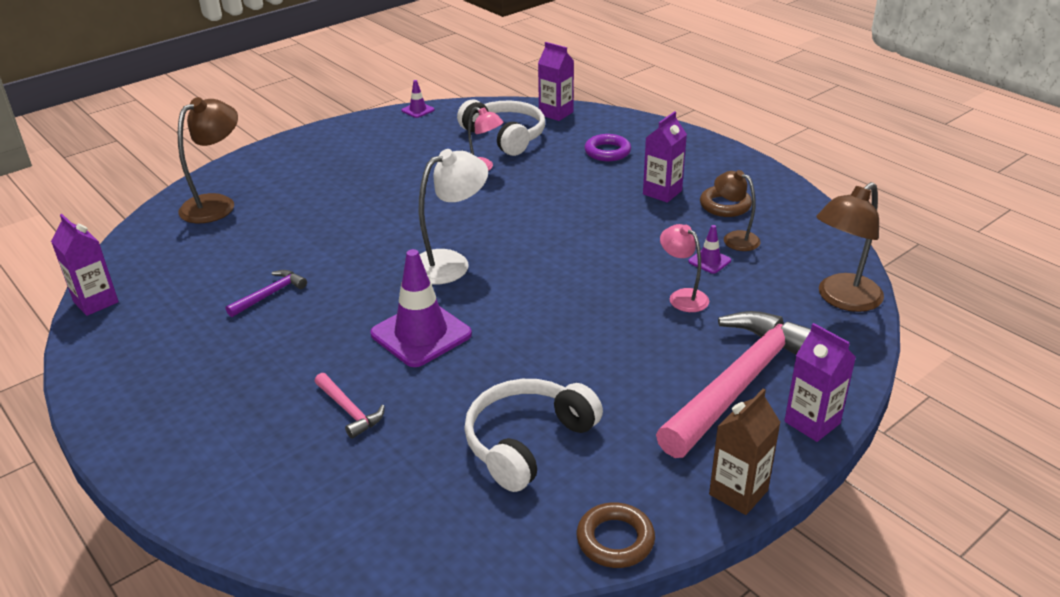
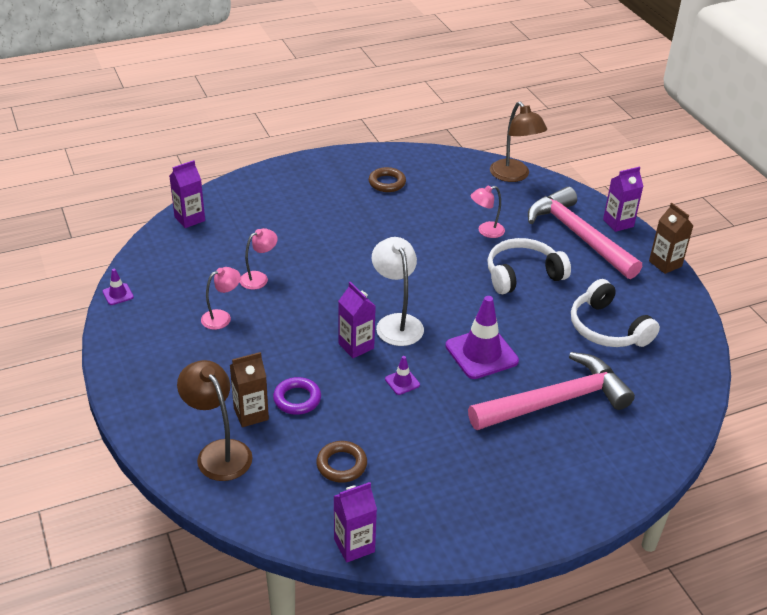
camera: 75 degrees left, 5 degrees up
(269, 295) = (394, 428): purple hammer -> none
(272, 208) = (251, 414): none -> brown carton
(349, 410) = (555, 401): pink hammer -> pink hammer, size x2.41
(409, 163) = (222, 317): none -> pink lamp
(505, 136) = (211, 254): white headphones -> white headphones (522, 275)
(607, 152) = (276, 210): purple ring -> purple ring (297, 399)
(615, 540) = (691, 314): brown ring -> brown ring (341, 465)
(662, 192) = (353, 203): purple carton -> purple carton (356, 346)
(709, 261) = (451, 209): purple traffic cone -> purple traffic cone (402, 382)
(734, 238) = (429, 192): brown lamp -> none

